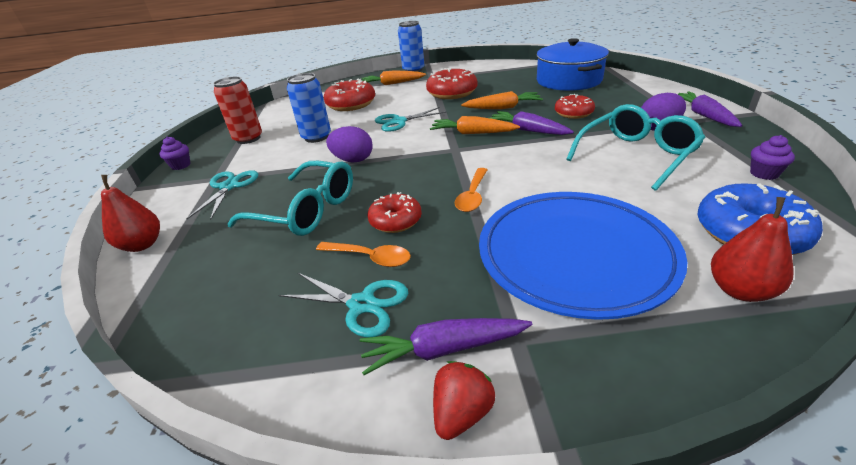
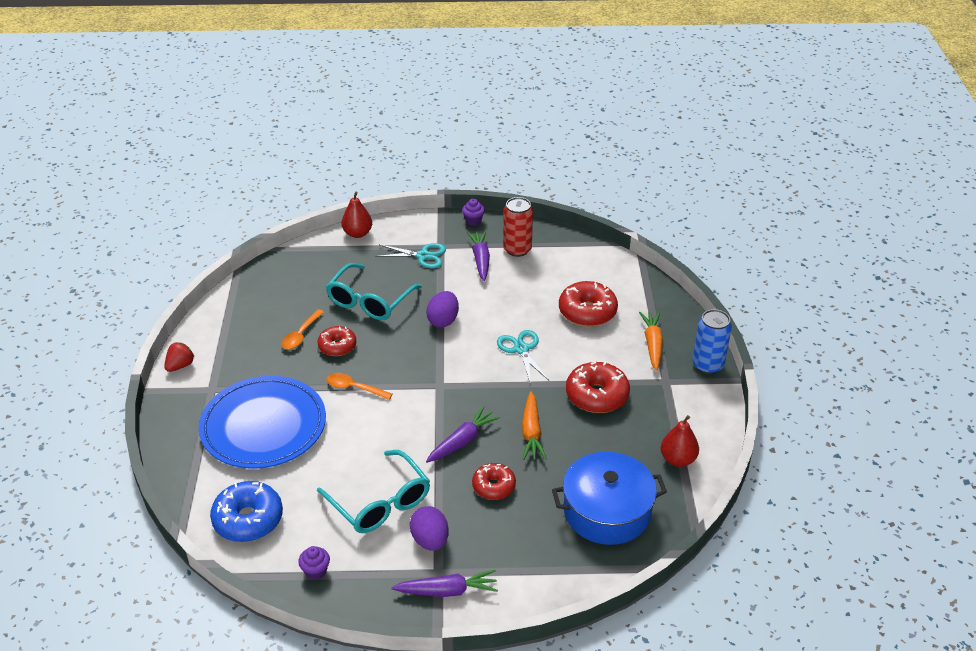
camera: 90 degrees right, 5 degrees up
(316, 137) = (503, 294): blue can -> none
(361, 304) = (260, 333): turquoise scissors -> none
(443, 349) = (216, 362): purple carrot -> purple carrot (480, 260)
(461, 413) = (180, 366): red strawberry -> red strawberry turned 90 degrees counterclockwise
(472, 133) = (471, 400): orange carrot -> none
(740, 290) = (204, 488): red pear -> red pear (678, 459)

